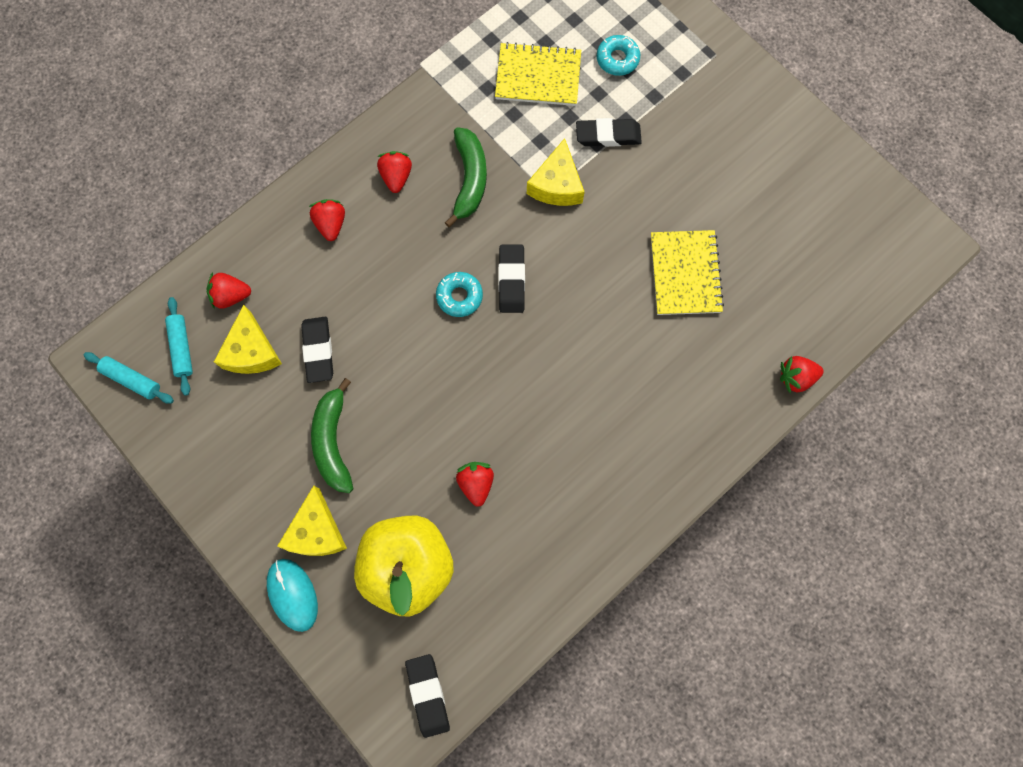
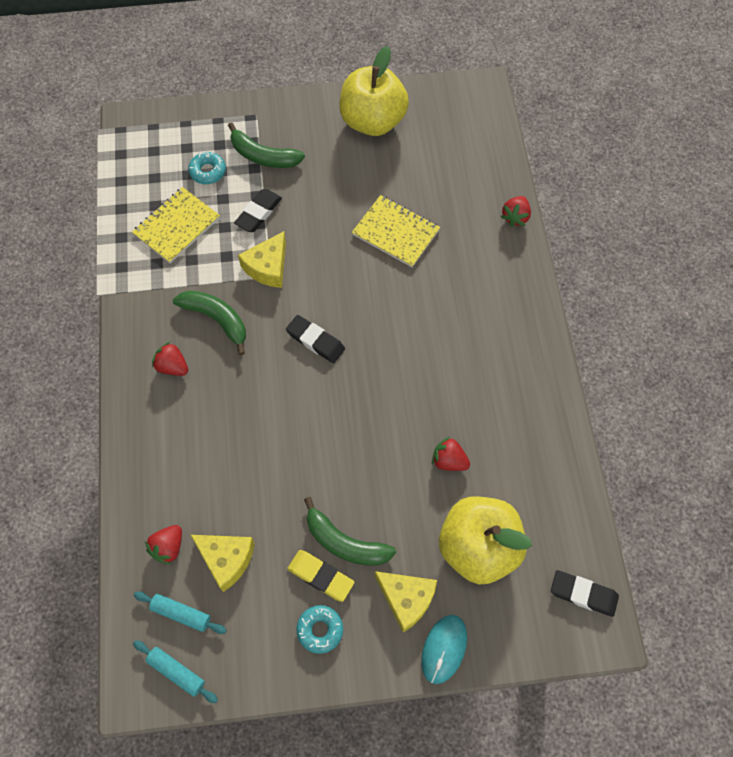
camera: 55 degrees left, 10 degrees down
(132, 380) = (176, 672): turquoise rolling pin -> turquoise rolling pin turned 60 degrees clockwise
(289, 441) = (320, 576): none -> yellow eraser
(292, 594) = (444, 649): turquoise mouse -> turquoise mouse turned 75 degrees counterclockwise
(318, 351) = (265, 508): black eraser -> none
(331, 224) = (171, 436): red strawberry -> none
(459, 296) = (300, 383): turquoise donut -> turquoise donut (320, 630)
(556, 185) = (268, 267): yellow cheese -> yellow cheese turned 75 degrees clockwise
(674, 95) = (263, 156): none -> green banana
(798, 165) = (373, 121): none -> yellow apple

